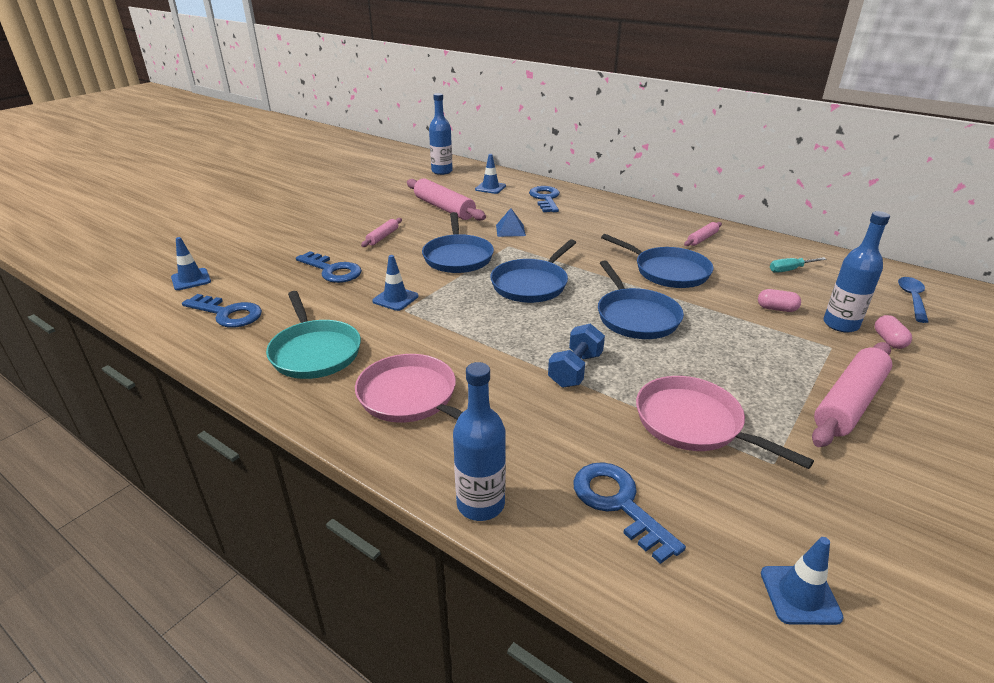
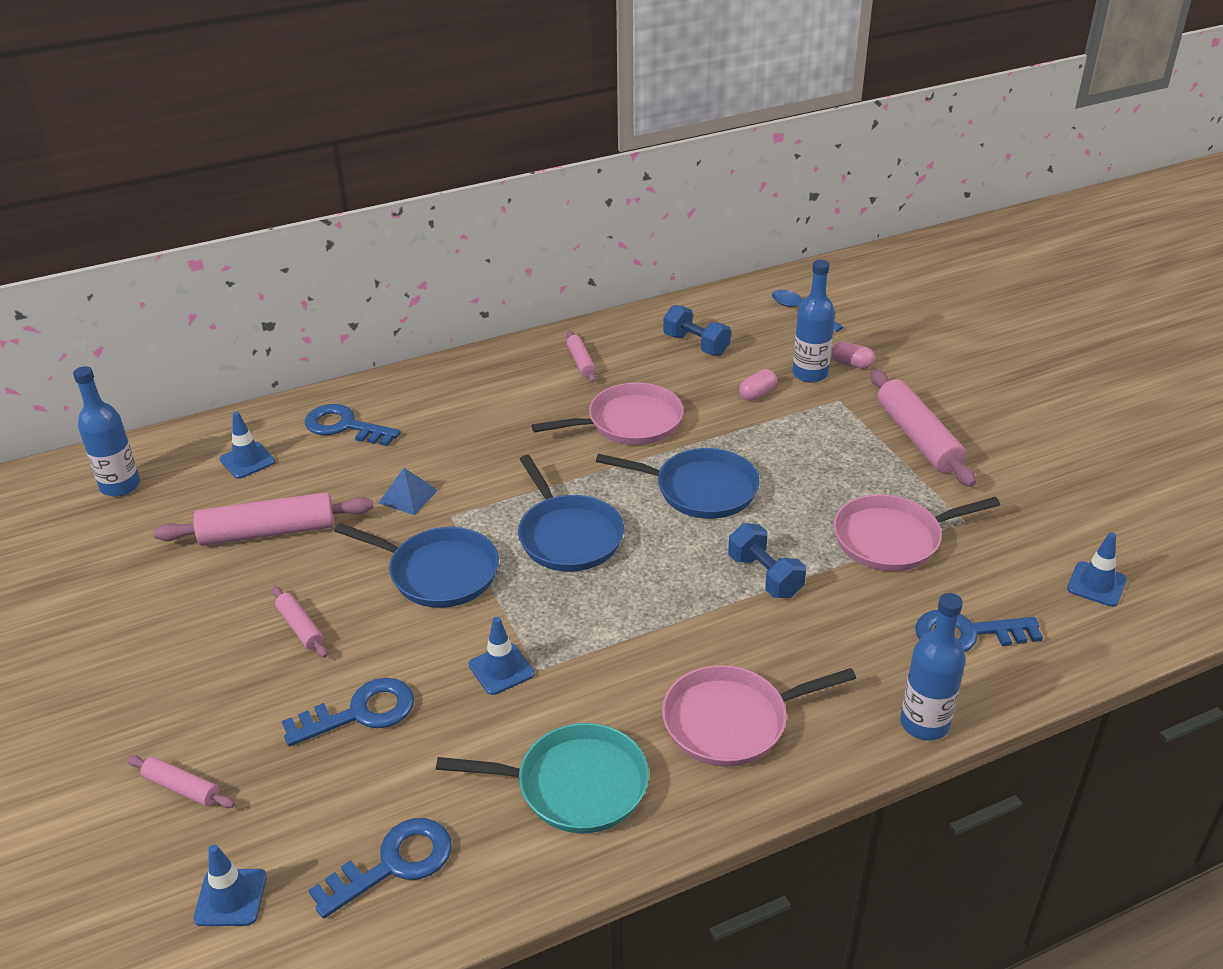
camera: 60 degrees left, 5 degrees up
(256, 246) = (182, 788): none -> pink rolling pin
(668, 271) = (630, 422): blue pan -> pink pan
(790, 270) = (696, 344): turquoise screwdriver -> blue dumbbell

